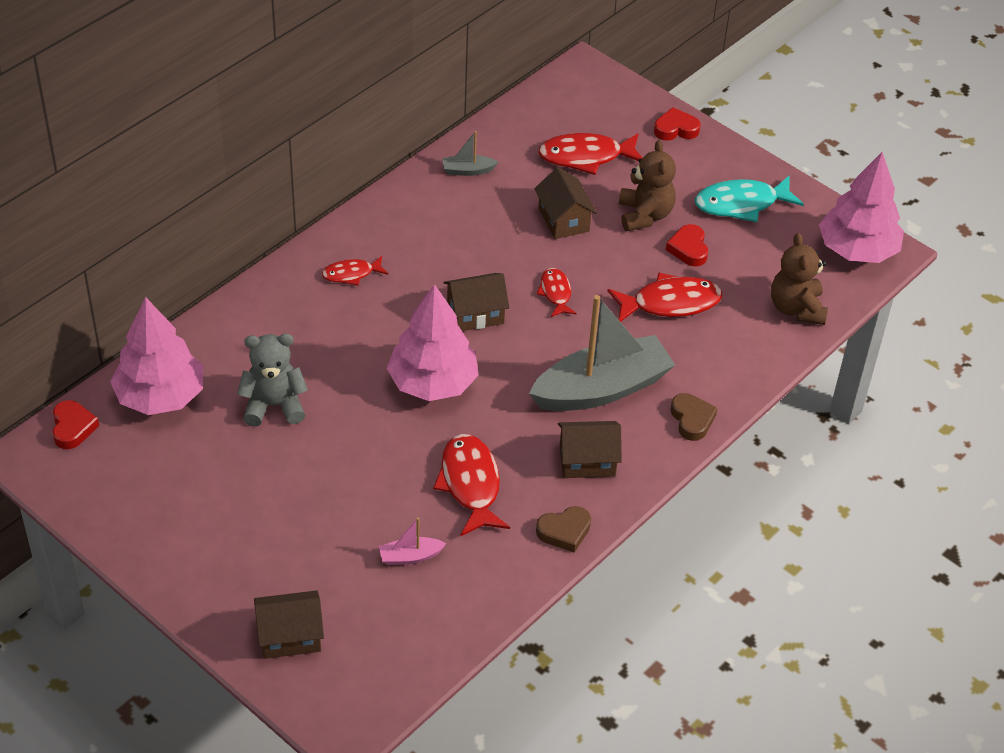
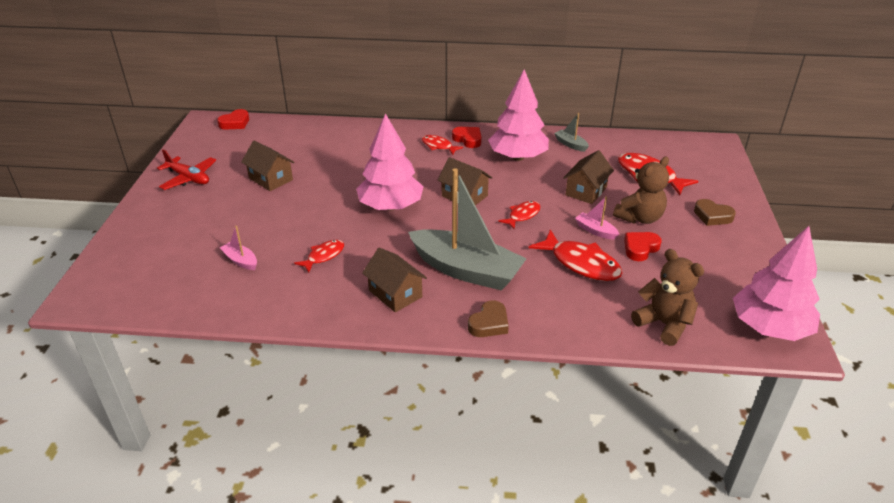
camera: 55 degrees right, 10 degrees down
(160, 396) = (282, 134): pink tree -> pink tree (518, 157)
(174, 533) = (189, 178): none -> red plane
(274, 405) = (312, 166): grey teddy bear -> none
(290, 636) = (140, 246): brown house -> brown house (271, 179)
(470, 484) = (323, 256): red fish -> red fish, size x0.58
(564, 531) = (321, 313): brown heart -> brown heart (712, 216)
(633, 259) = (595, 231): none -> pink boat
(675, 129) = (731, 195): red heart -> red heart (468, 139)
(741, 204) = (717, 252): turquoise fish -> none
(796, 308) = (664, 324): brown teddy bear -> brown teddy bear turned 90 degrees clockwise

